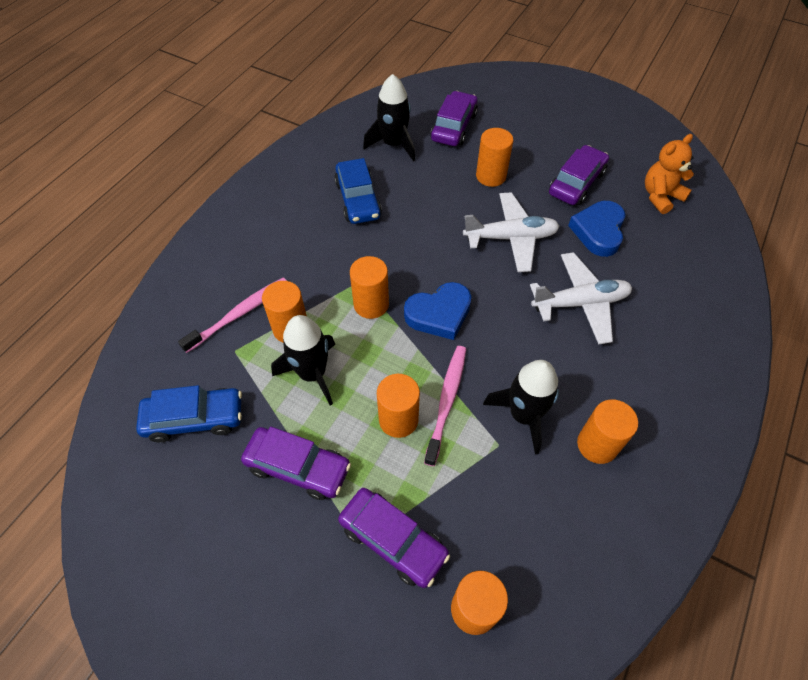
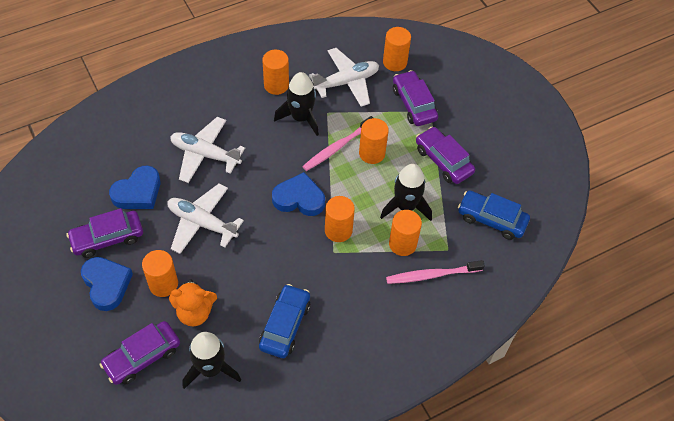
camera: 150 degrees left, 0 degrees up
(514, 514) = (346, 82): none -> white plane
(535, 153) = (106, 284): none -> blue heart
(660, 196) = (63, 191): orange teddy bear -> orange teddy bear (195, 313)

